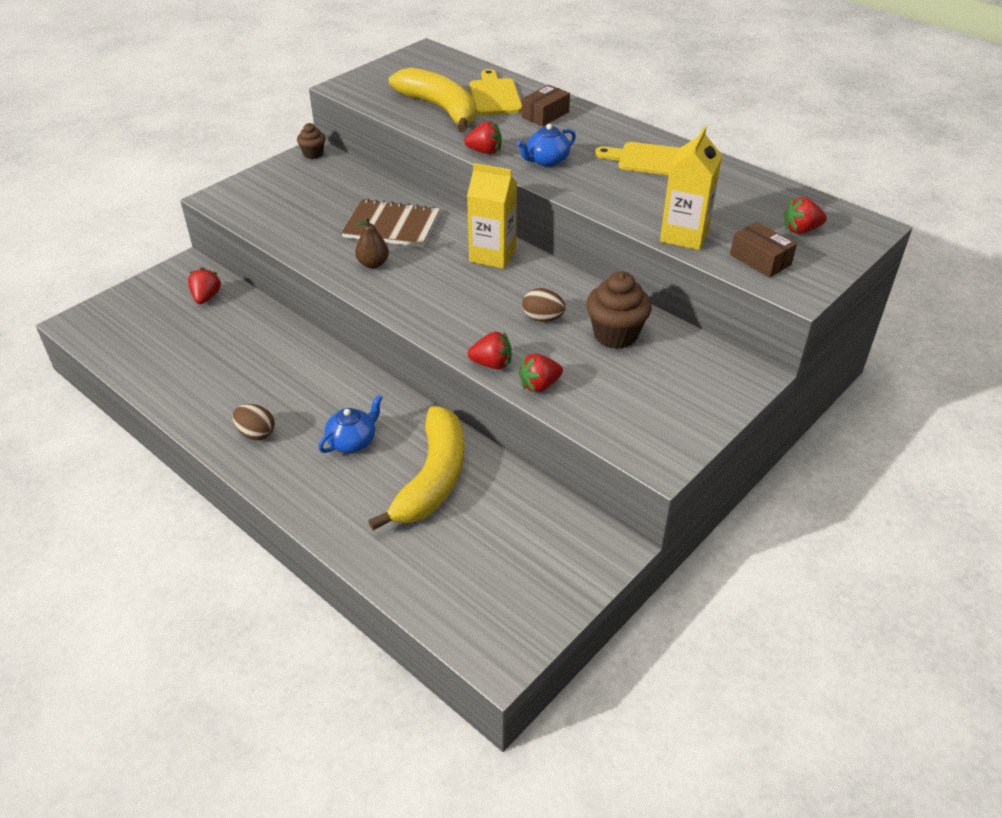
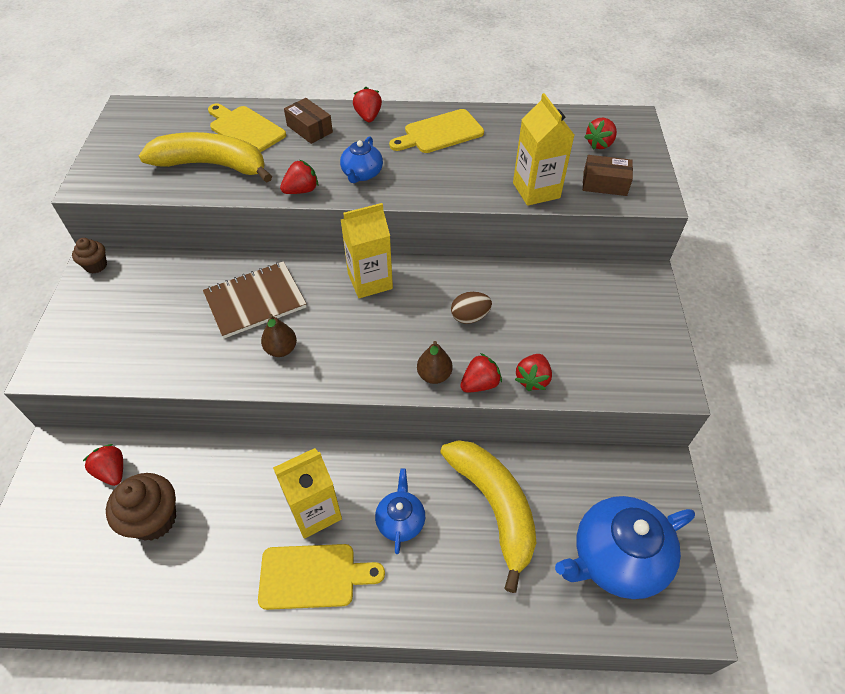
camera: 40 degrees left, 10 degrees up
(256, 433) = (313, 576): brown egg -> yellow cutting board
(302, 398) = (315, 511): none -> yellow carton
(463, 339) = (434, 375): none -> brown pear
(488, 575) = (616, 558): none -> blue teapot
(545, 115) = (309, 129): brown box -> brown box turned 45 degrees counterclockwise
(606, 125) = (368, 117): none -> red strawberry
(615, 335) = (533, 299): brown cupcake -> brown cupcake (154, 519)

